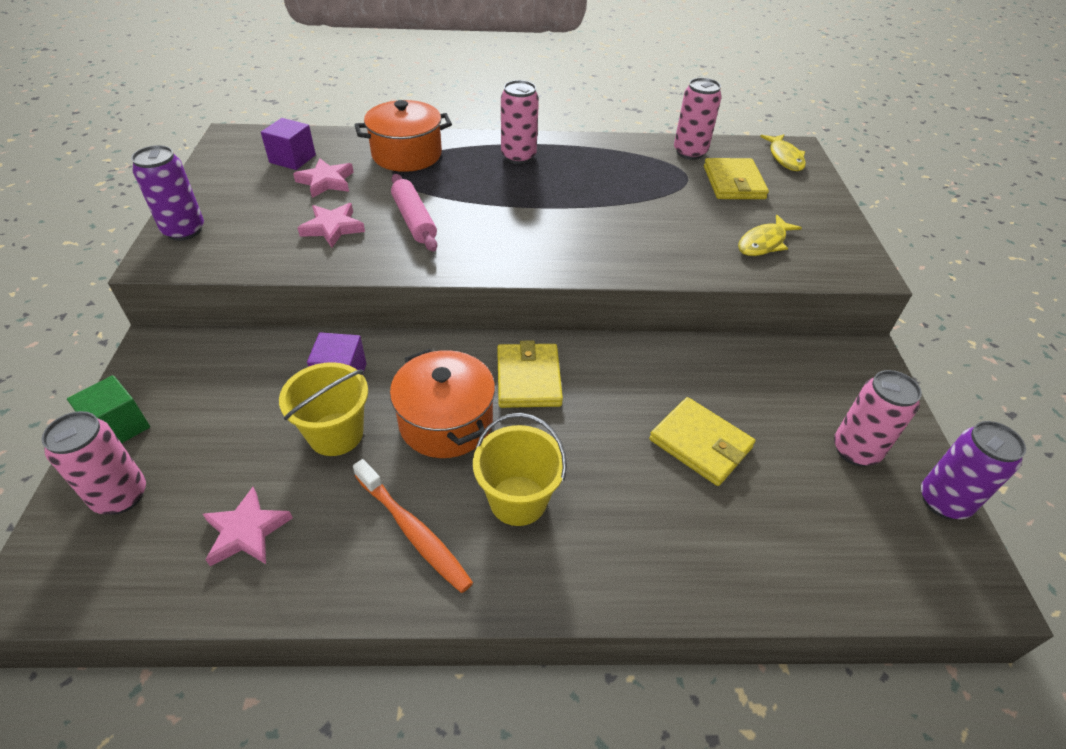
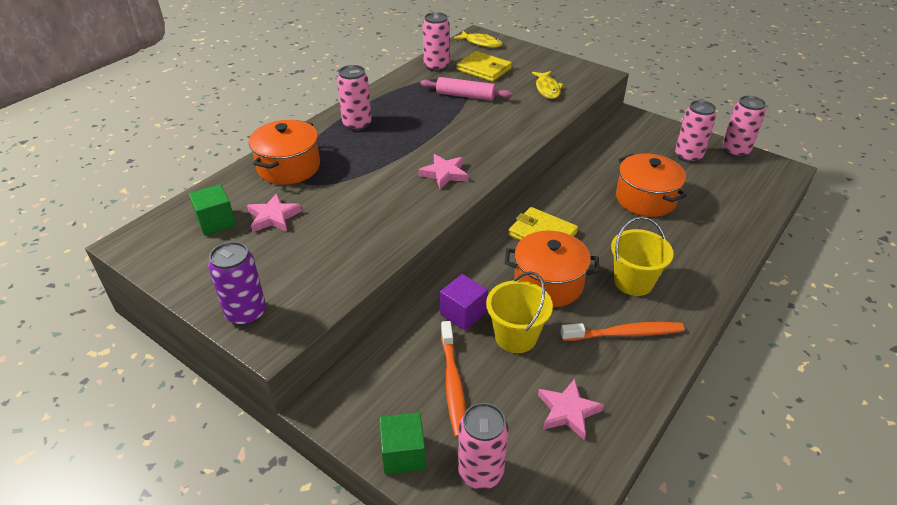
camera: 50 degrees left, 5 degrees down
(232, 418) = (453, 384): none -> orange toothbrush
(292, 159) = (216, 222): purple cube -> green cube
(333, 228) = (340, 235): pink star -> pink star (444, 174)
(414, 220) = (376, 196): pink rolling pin -> pink rolling pin (465, 96)
(700, 444) = (645, 199): yellow wallet -> orange pot
(943, 501) = (735, 151): purple can -> pink can

